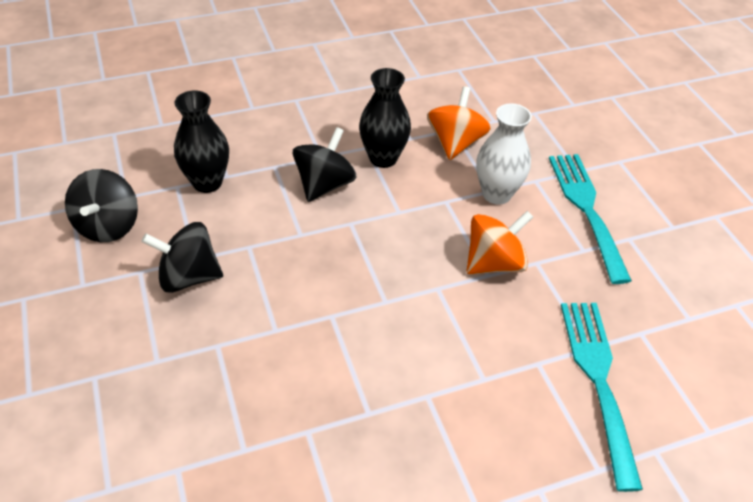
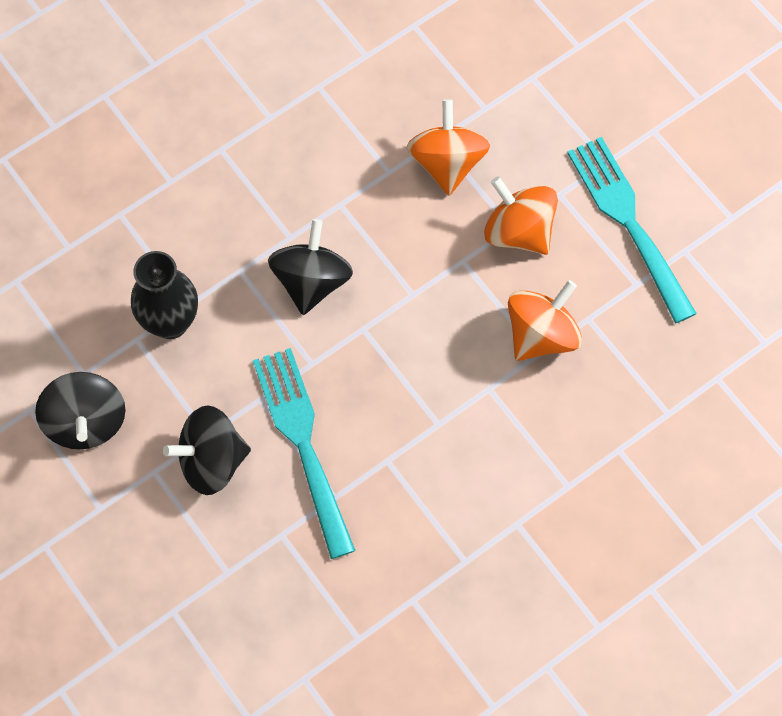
camera: 15 degrees left, 20 degrees up
(383, 158) = (367, 216): black vase -> none
(496, 194) = (519, 231): white vase -> orange spinning top
(598, 381) = (684, 451): turquoise fork -> turquoise fork (303, 444)

